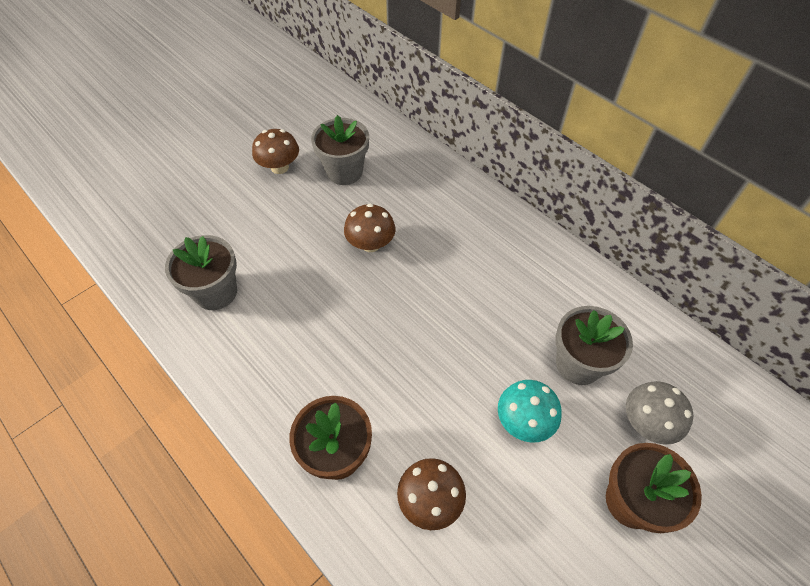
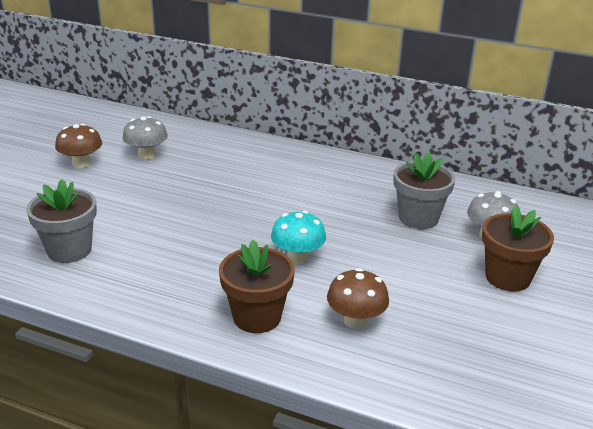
camera: 25 degrees left, 25 degrees down
(344, 172) = (147, 155): grey flower pot -> grey mushroom
(370, 244) = (201, 191): brown mushroom -> none
(524, 421) = (399, 258): turquoise mushroom -> turquoise mushroom (297, 257)

